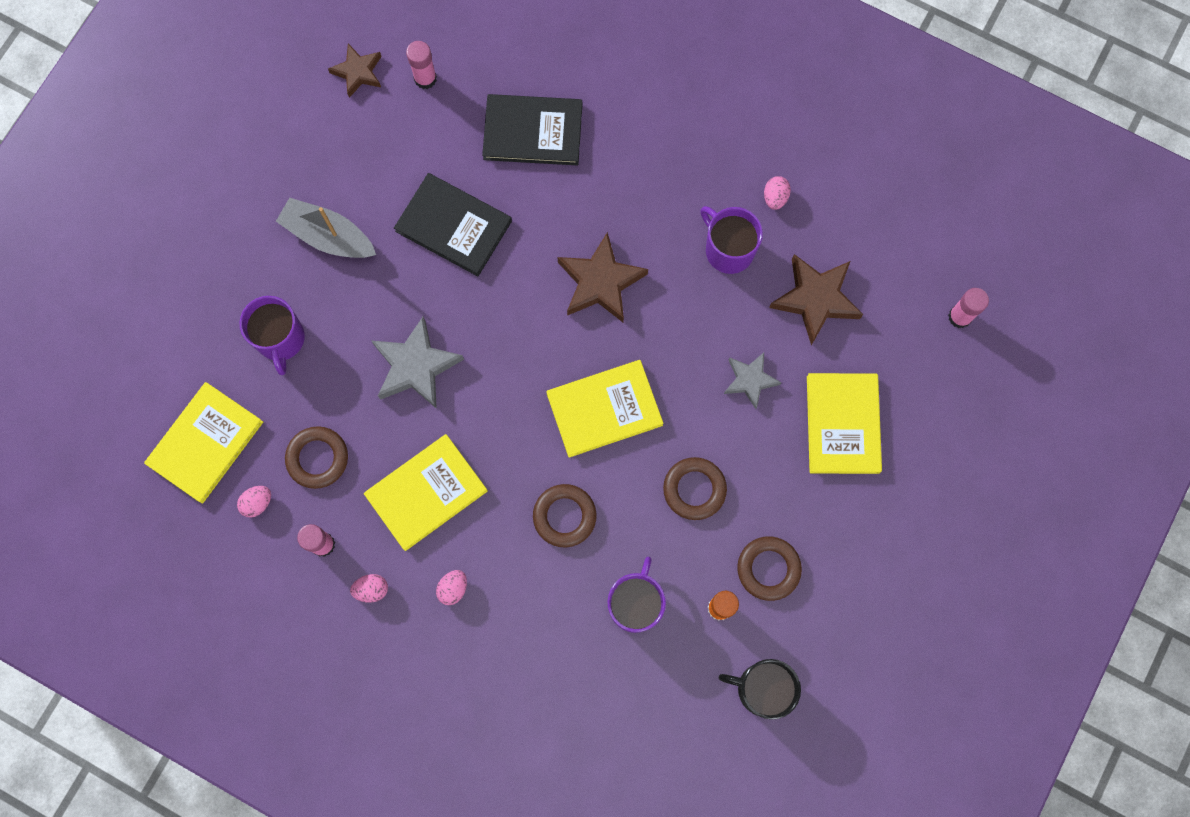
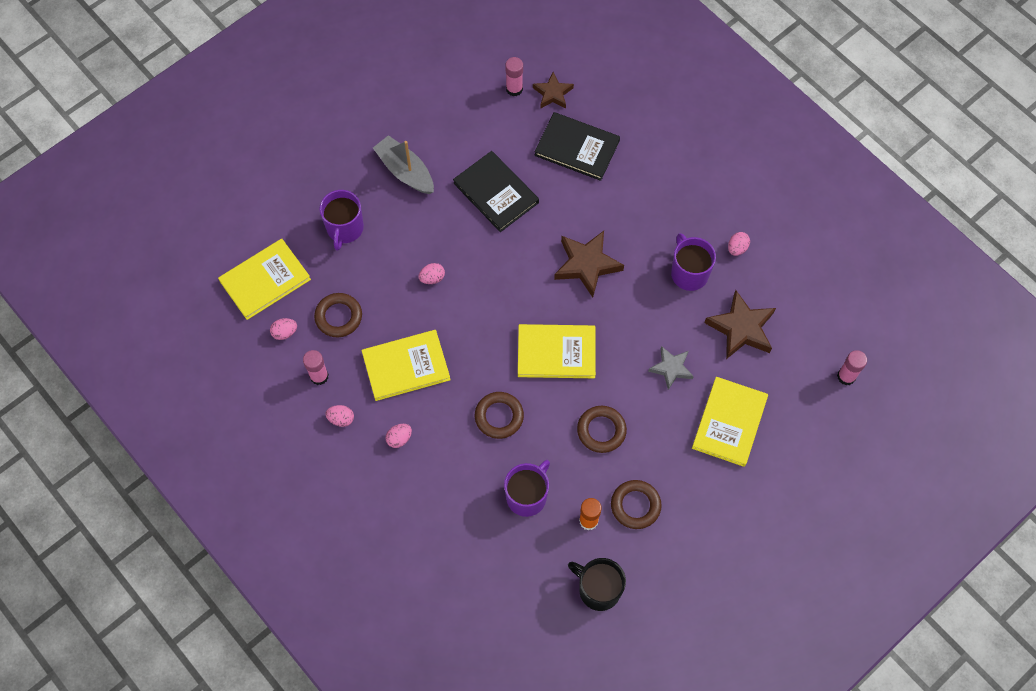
camera: 20 degrees right, 10 degrees down
(358, 72) = (468, 70): brown star -> brown star (553, 93)
(416, 366) = (432, 278): grey star -> pink egg

